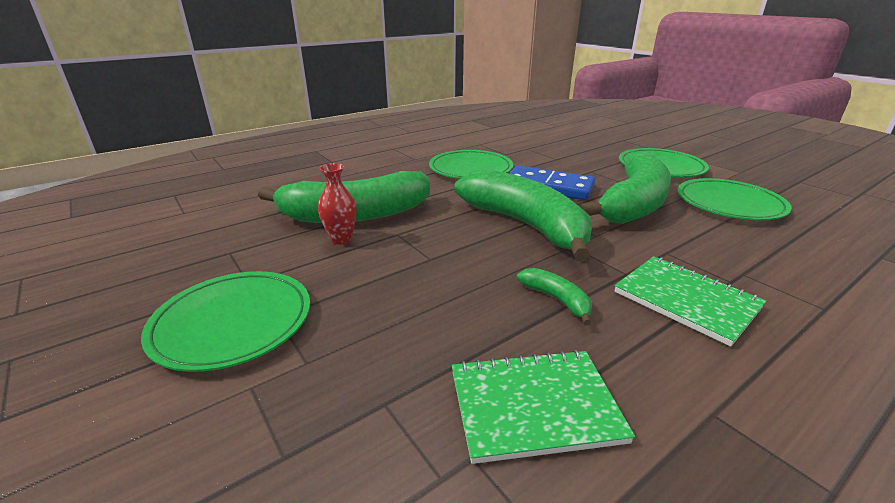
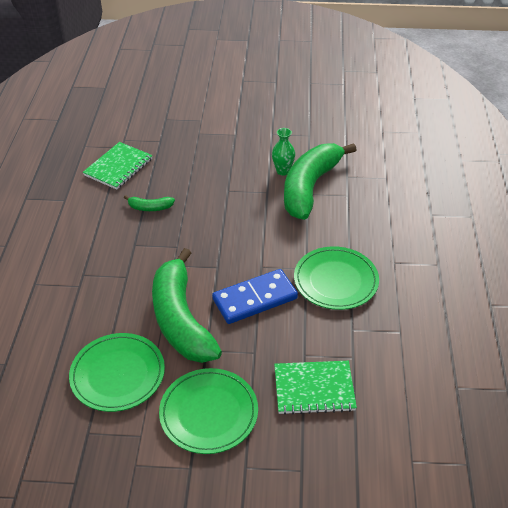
camera: 130 degrees right, 15 degrees up
(233, 322) = (243, 124): green plate -> none
(341, 239) = (283, 171): red vase -> green vase
(525, 225) = (218, 245): green banana -> none
(686, 300) = (97, 245): green notebook -> green notebook (314, 389)

